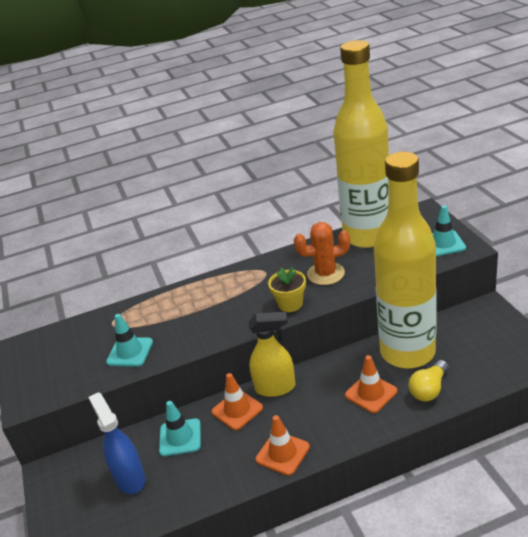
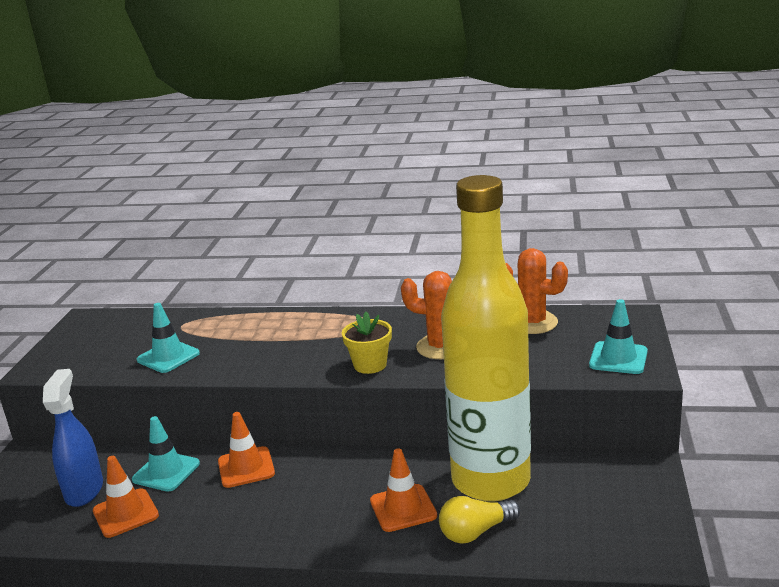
camera: 25 degrees right, 10 degrees down
(275, 387) = (306, 460): yellow spray bottle -> none
(282, 453) = (246, 531): orange traffic cone -> orange traffic cone (125, 513)
(367, 236) = (532, 322): yellow bottle -> orange cactus

